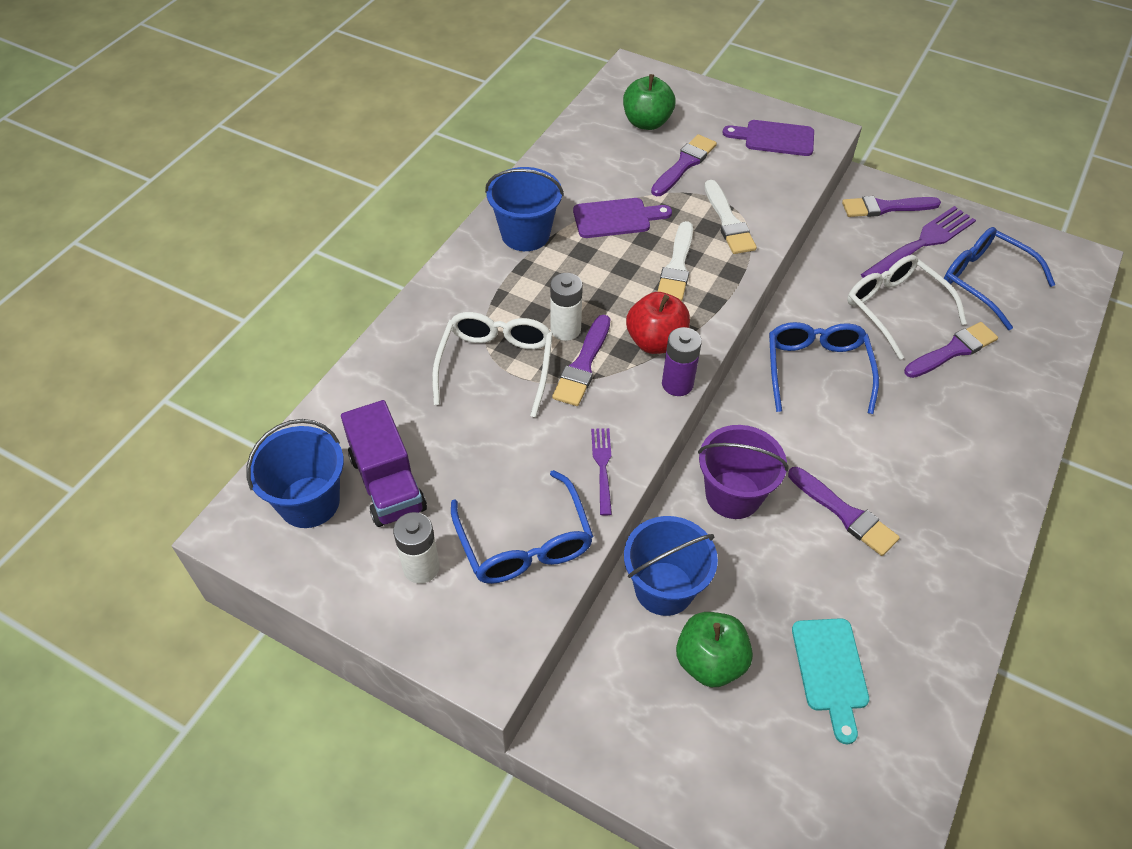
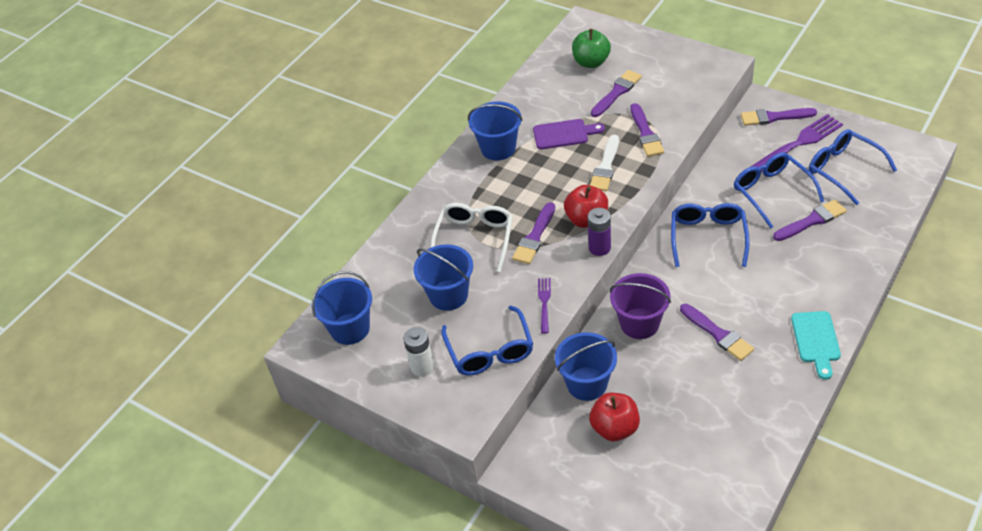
camera: 10 degrees right, 5 degrees down
(387, 483) = (400, 316): purple truck -> none
(459, 451) = (448, 295): none -> blue bucket
(565, 329) = (523, 213): white battery -> none
(710, 661) = (614, 428): green apple -> red apple
(728, 221) = (645, 133): white brush -> purple brush
(774, 138) = (686, 70): purple cutting board -> none
(830, 670) = (696, 433): turquoise cutting board -> turquoise cutting board (816, 340)
(894, 308) = (771, 192): white glasses -> blue glasses

